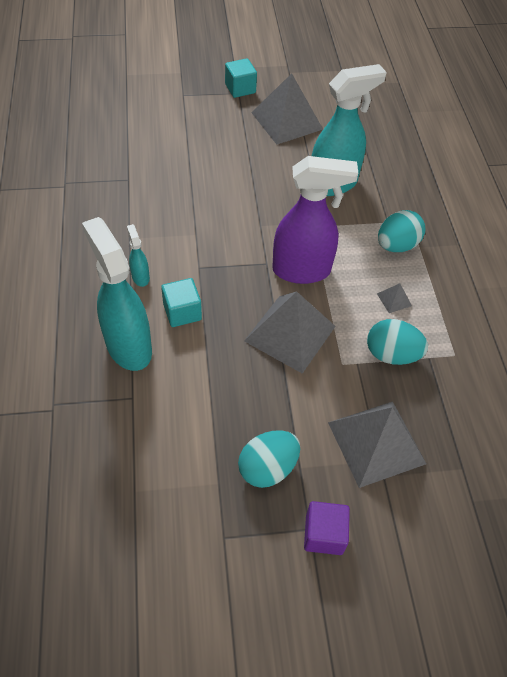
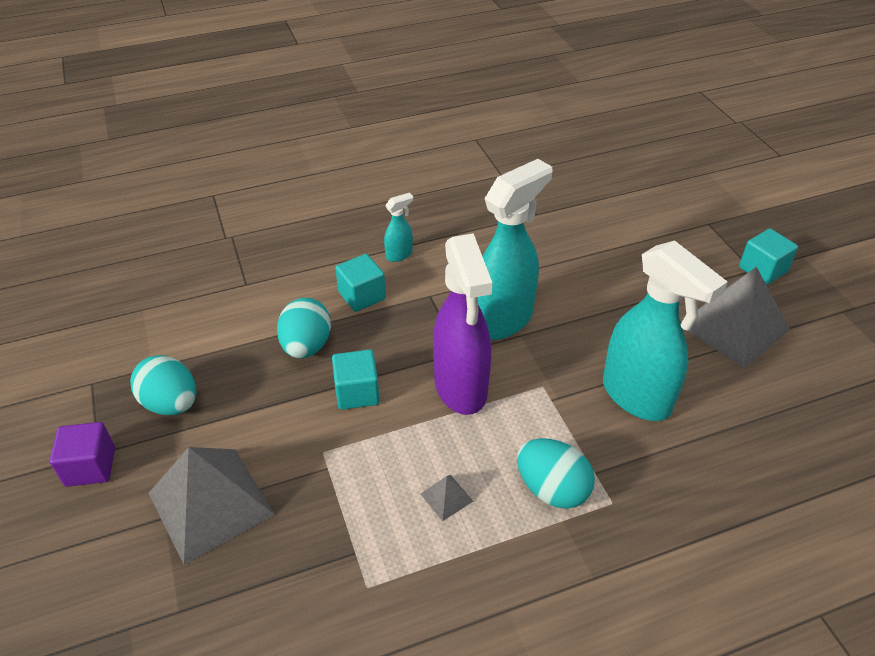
camera: 80 degrees right, 10 degrees down
(128, 346) = (307, 267): turquoise spray bottle -> turquoise spray bottle (503, 320)
(290, 333) = (357, 392): grey pyramid -> turquoise cube
(391, 354) = (349, 505): turquoise egg -> turquoise egg (306, 346)

